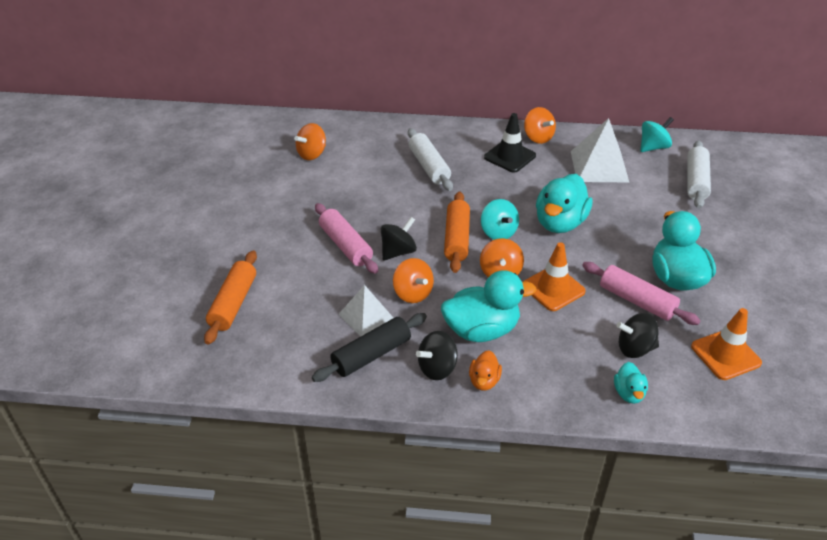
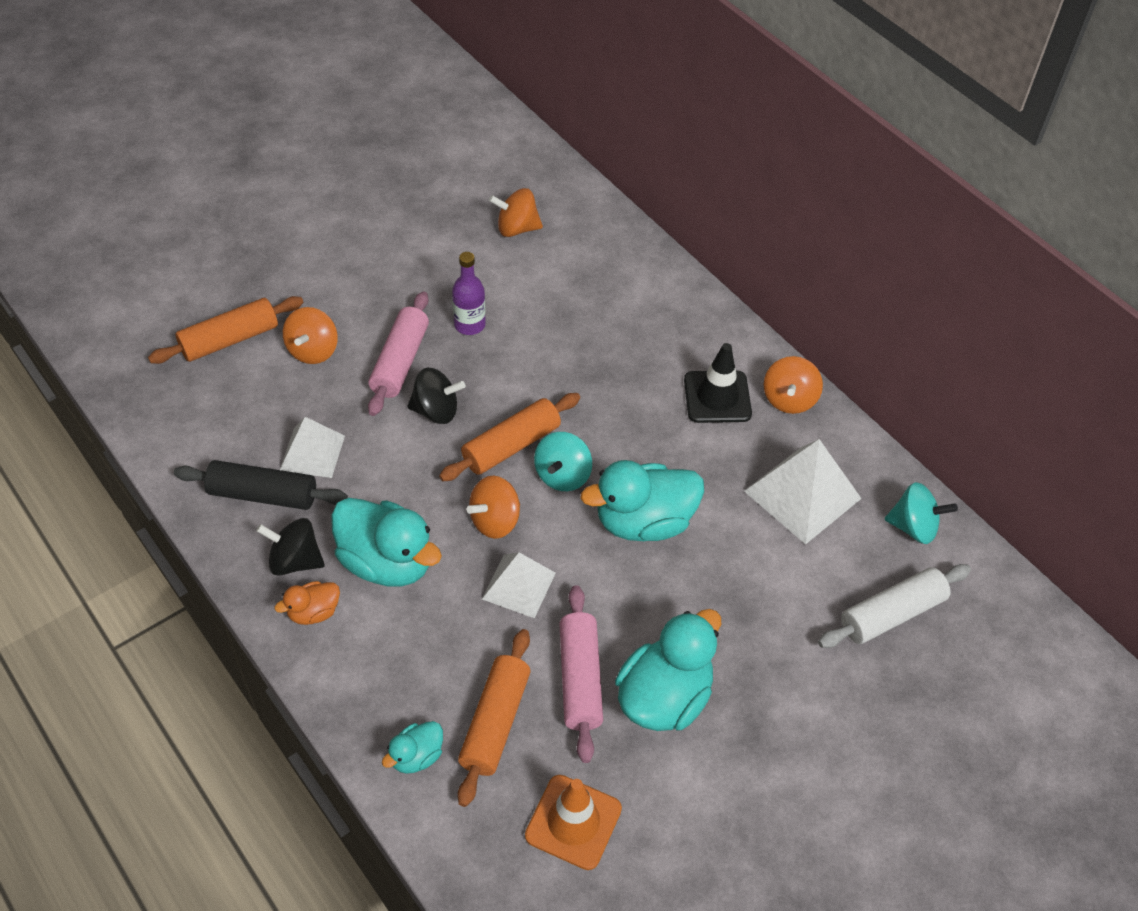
camera: 45 degrees right, 10 degrees up
(354, 206) = (469, 325): none -> purple bottle
(413, 293) = (384, 467): orange spinning top -> orange spinning top (313, 350)
(429, 166) = (610, 338): white rolling pin -> none
(553, 288) = (519, 586): orange traffic cone -> white pyramid
(635, 348) = (495, 722): black spinning top -> orange rolling pin

